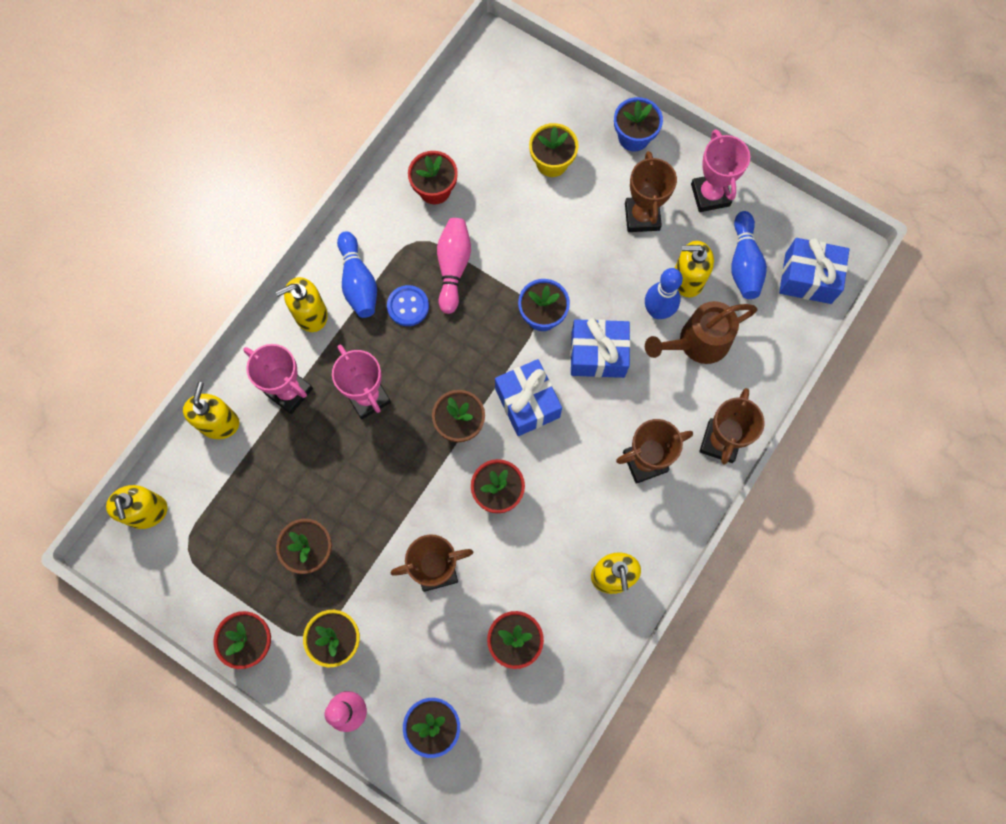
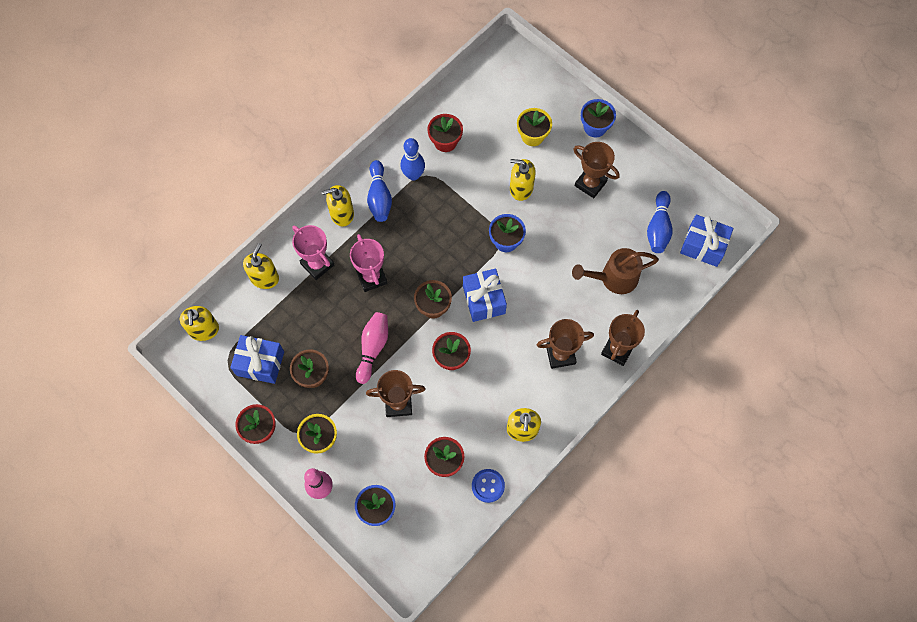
camera: 10 degrees right, 5 degrees down
(408, 306) = (411, 219): blue button -> blue button (488, 486)
(453, 267) = (448, 198): pink bowling pin -> pink bowling pin (373, 348)
(598, 354) = (540, 275): blue gift -> blue gift (260, 363)
(642, 216) = (590, 184): brown trophy -> brown trophy turned 60 degrees counterclockwise
(657, 311) = (589, 251): blue bowling pin -> blue bowling pin (413, 175)
(687, 279) = (615, 233): yellow soap dispenser -> yellow soap dispenser (521, 188)
(710, 195) = (643, 176): pink trophy -> none

